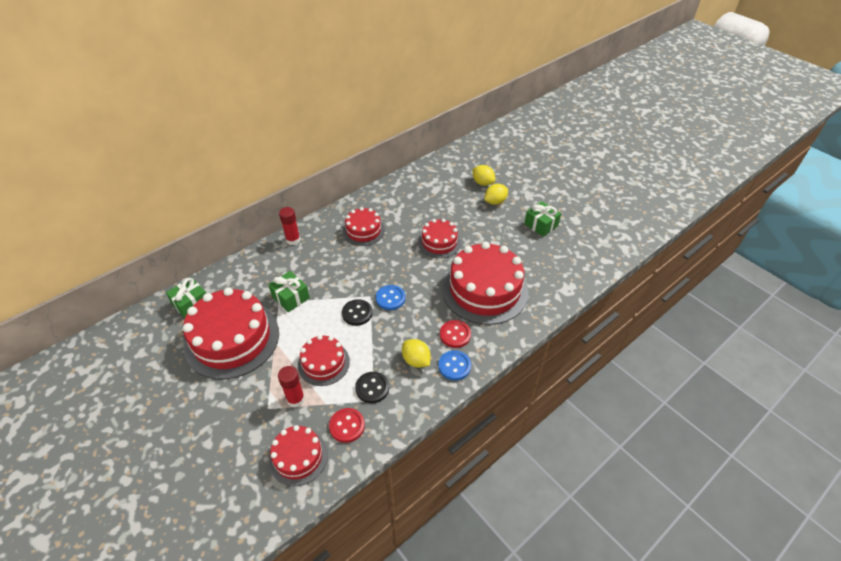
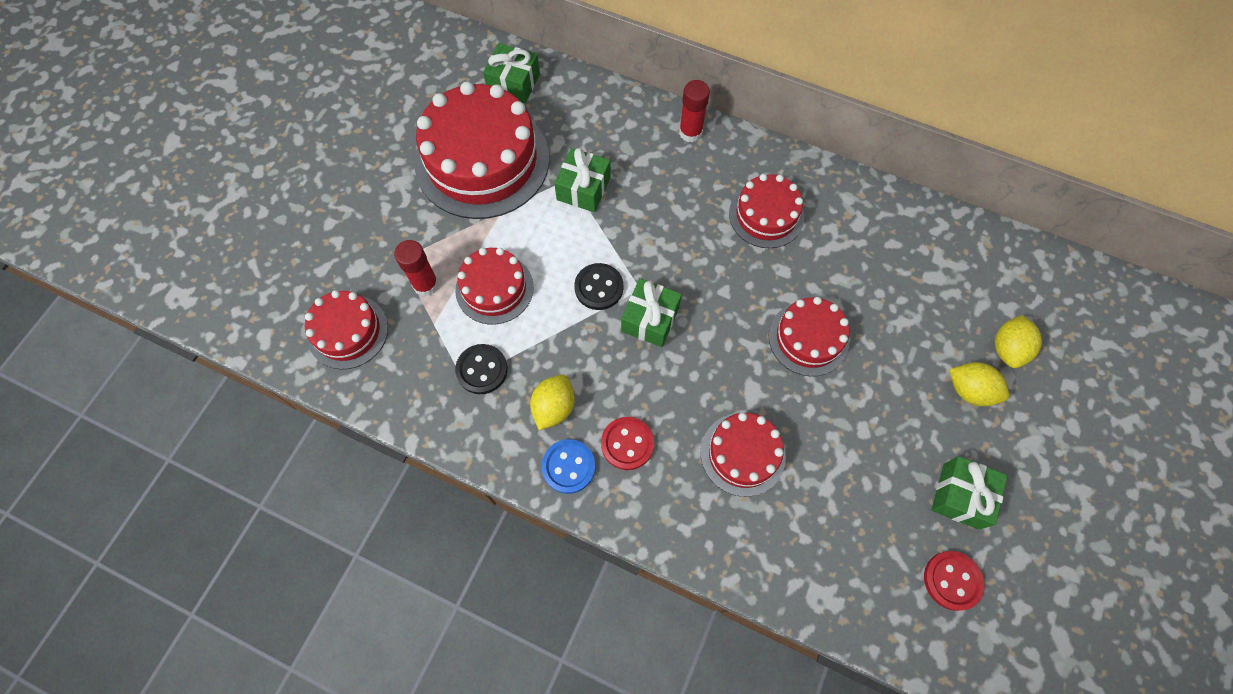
camera: 65 degrees right, 20 degrees up
(347, 426) = (412, 366): red button -> red button (952, 580)
(390, 298) = (650, 319): blue button -> green gift
(484, 290) = (742, 454): red cake -> red cake, size x0.54

